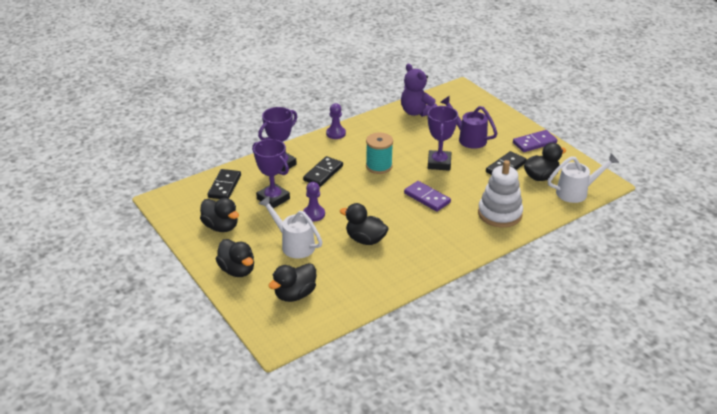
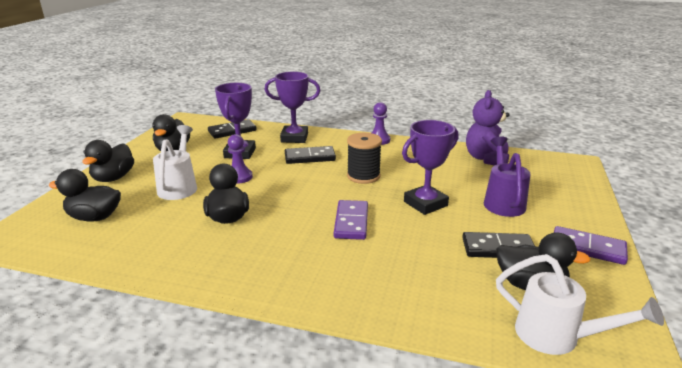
camera: 50 degrees right, 10 degrees down
(379, 166) = (363, 176): turquoise spool -> black spool
(499, 214) = (396, 286): white stacking toy -> none

